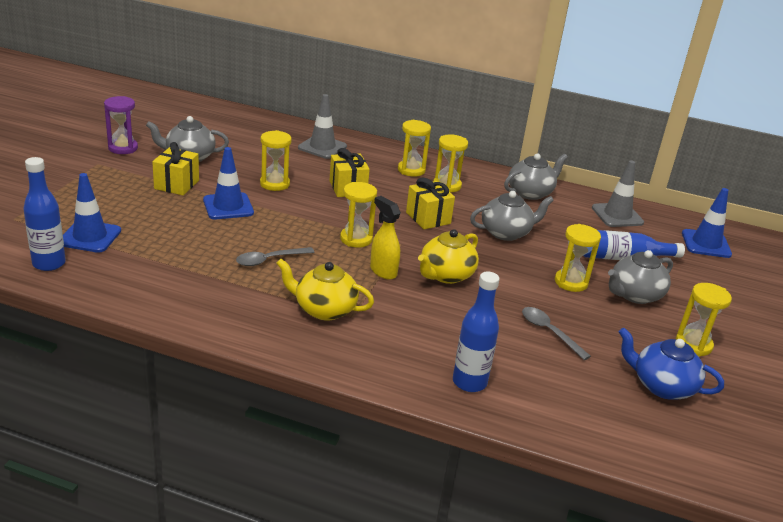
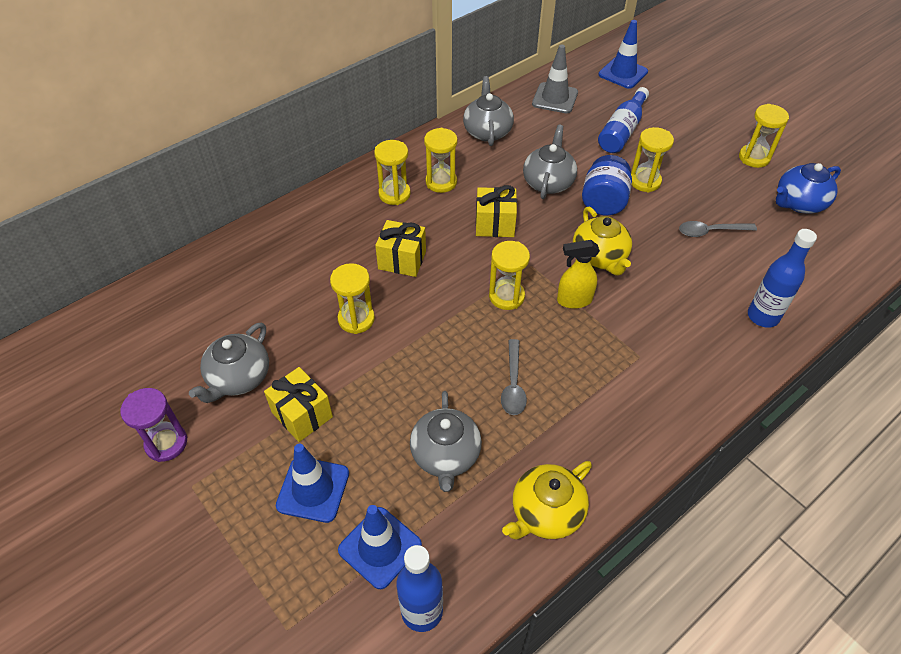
camera: 55 degrees left, 20 degrees up
(228, 206) = (383, 381): blue traffic cone -> blue traffic cone (313, 489)
(322, 147) = (297, 244): grey traffic cone -> none
(324, 309) = (620, 373): yellow teapot -> yellow teapot (546, 513)
(516, 265) = (603, 202): none -> blue jar
(634, 295) = (677, 153): grey teapot -> grey teapot (446, 455)

